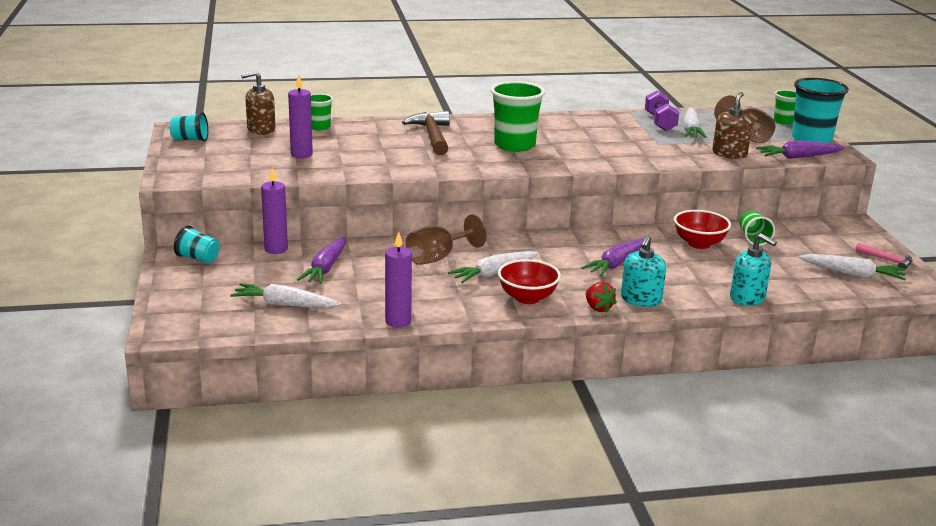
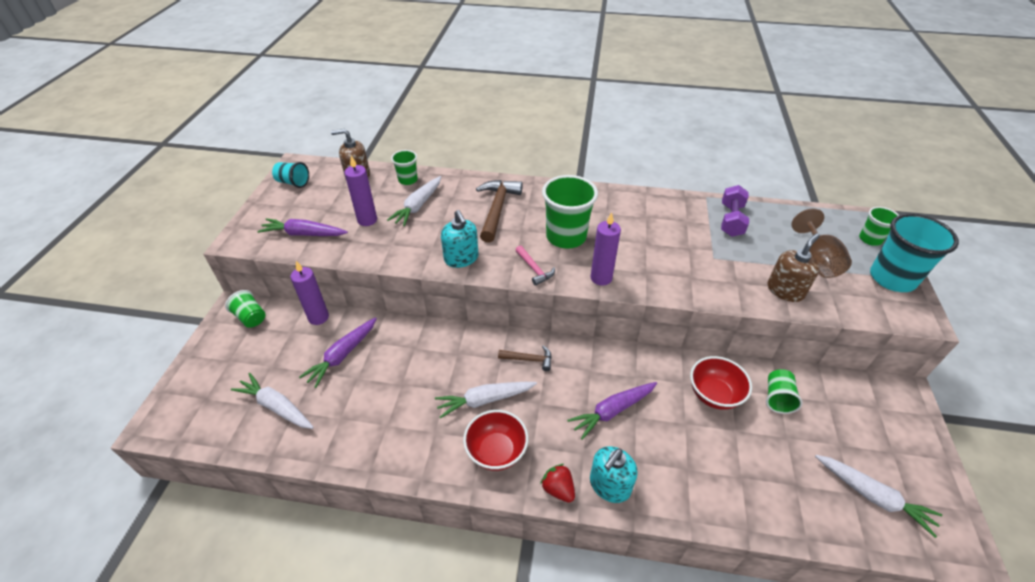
camera: 20 degrees right, 20 degrees up
(198, 258) = (251, 317): turquoise cup -> green cup
(398, 321) = (356, 461): purple candle -> purple candle (601, 278)
(438, 257) = (447, 361): brown goblet -> none
(518, 246) = (529, 359): none -> brown hammer
(598, 308) = (558, 489): red strawberry -> red strawberry turned 150 degrees clockwise
(691, 130) = (759, 239): white carrot -> white carrot (418, 206)
(747, 298) = (729, 513): turquoise soap dispenser -> turquoise soap dispenser (461, 258)
(798, 157) = (864, 311): purple carrot -> purple carrot (304, 234)
(887, 260) = (925, 477): pink hammer -> pink hammer (534, 269)

